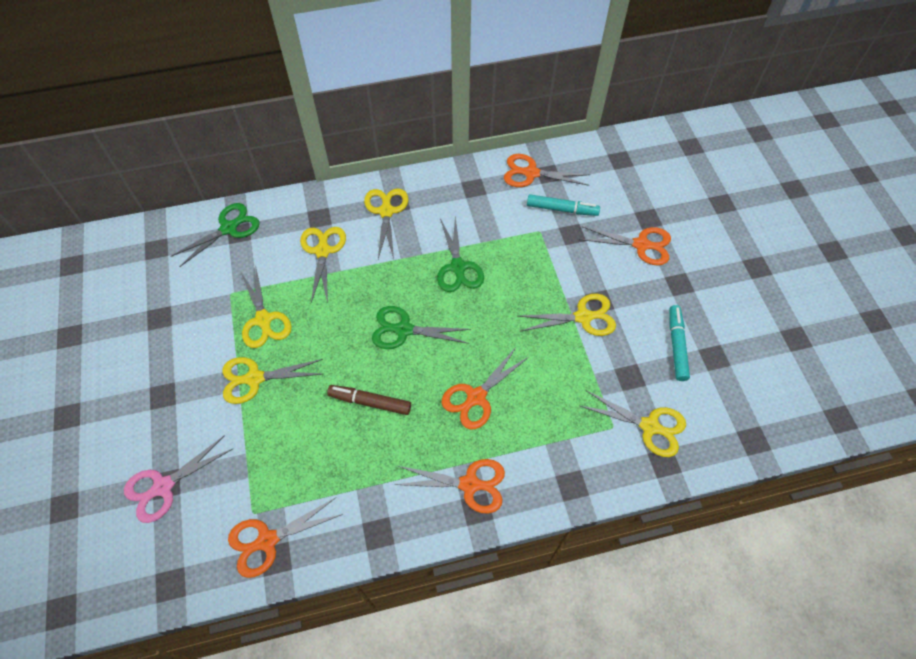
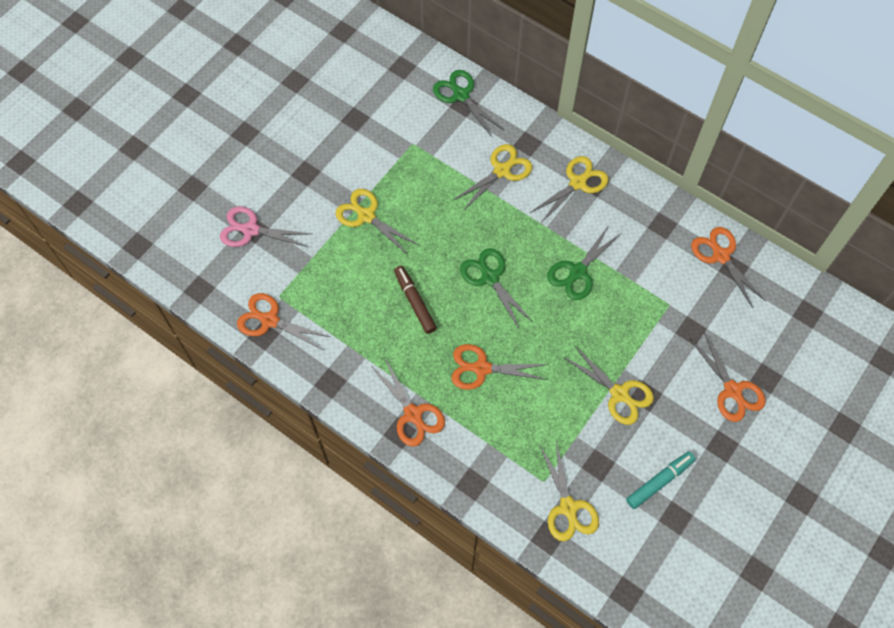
camera: 50 degrees right, 5 degrees up
(229, 228) = (461, 95): green scissors -> green scissors turned 135 degrees counterclockwise
(263, 320) = (413, 182): yellow scissors -> none
(562, 209) = (707, 305): turquoise marker -> none

